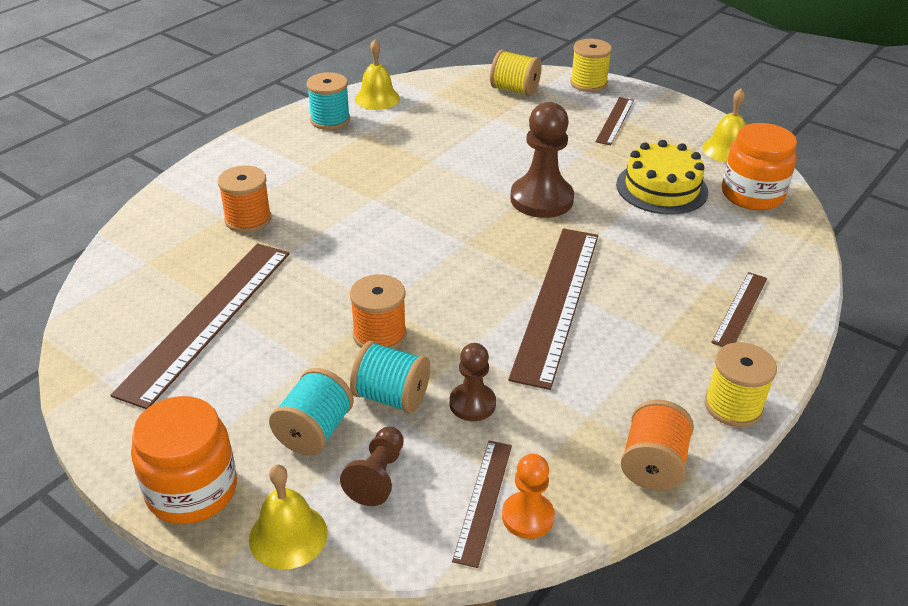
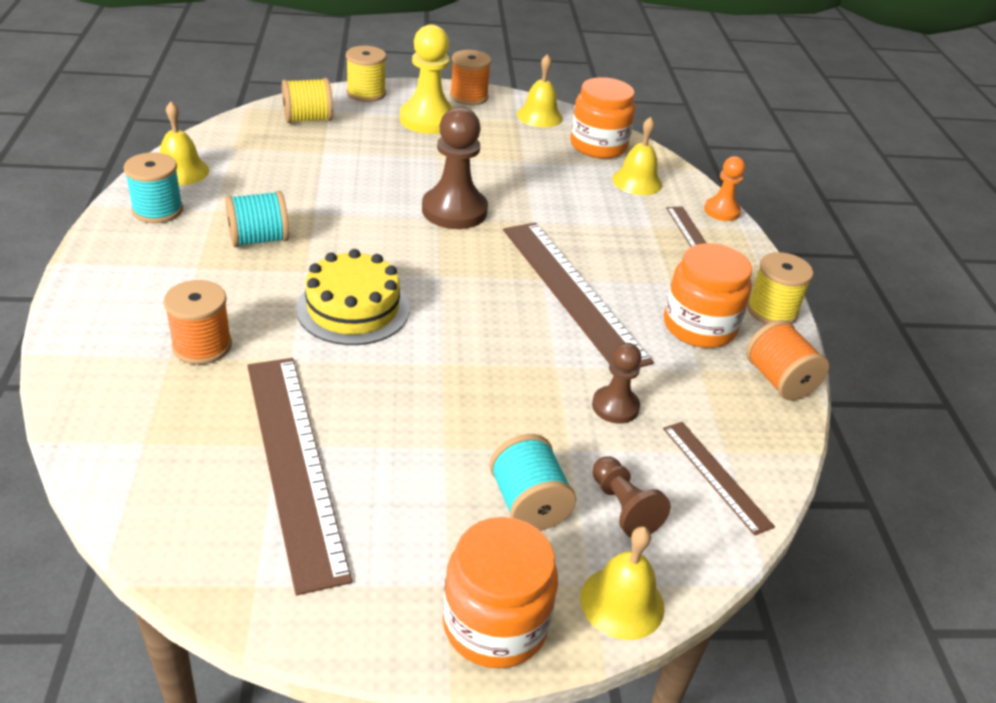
camera: 45 degrees left, 0 degrees up
(379, 335) = (472, 390): orange spool -> orange spool (469, 97)
(391, 397) = (550, 437): turquoise spool -> turquoise spool (259, 239)
(527, 517) = (756, 468): orange pawn -> orange pawn (721, 211)
(615, 120) = (428, 120): brown ruler -> yellow pawn
(637, 383) = (699, 326): none -> orange jar
(661, 188) = (532, 165): yellow cake -> yellow cake (353, 309)
(749, 239) = (637, 181): none -> yellow bell

